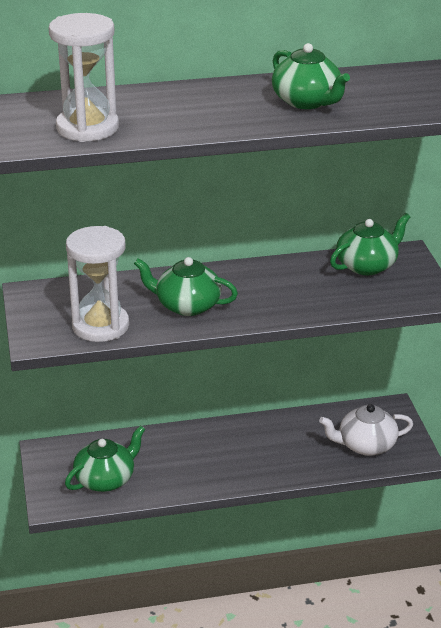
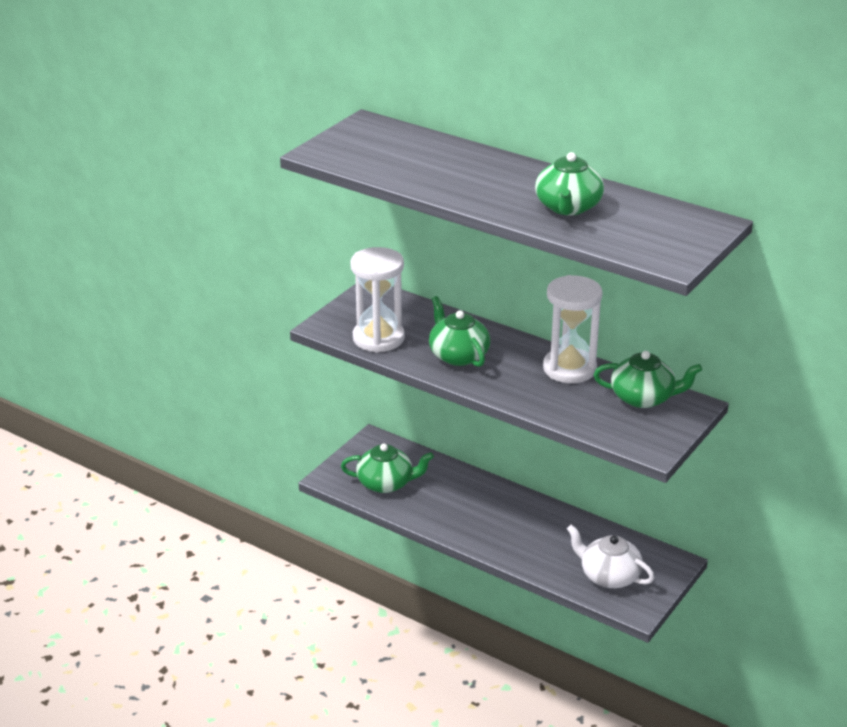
camera: 45 degrees right, 0 degrees up
(87, 128) = (380, 160): white hourglass -> white hourglass (569, 369)

